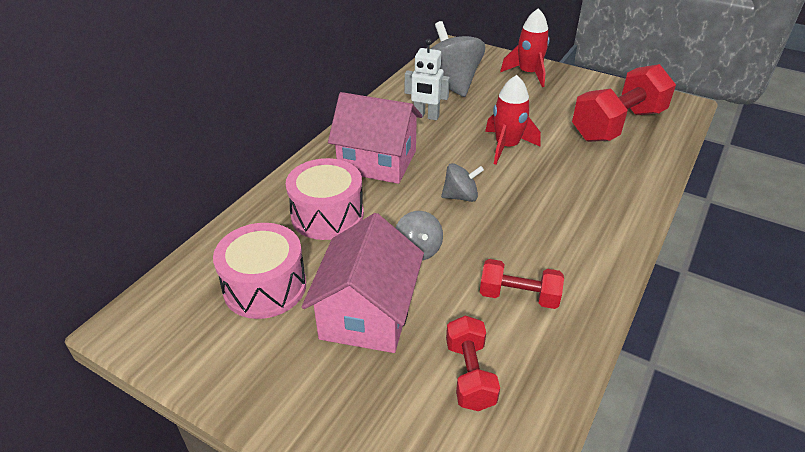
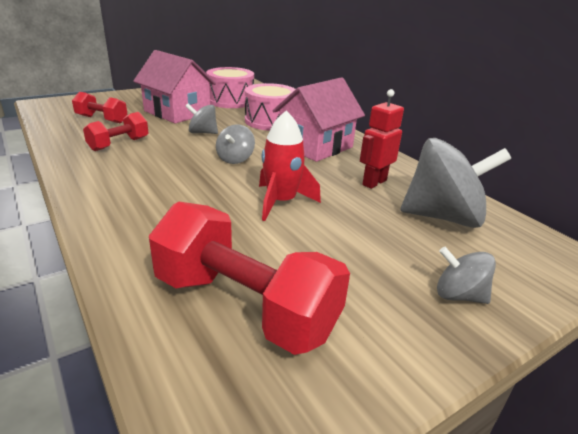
camera: 115 degrees right, 10 degrees down
(426, 116) = (374, 182): white robot -> red robot
(528, 74) = (458, 295): red rocket -> grey spinning top
(618, 125) = (245, 306): red dumbbell -> red dumbbell turned 45 degrees counterclockwise

